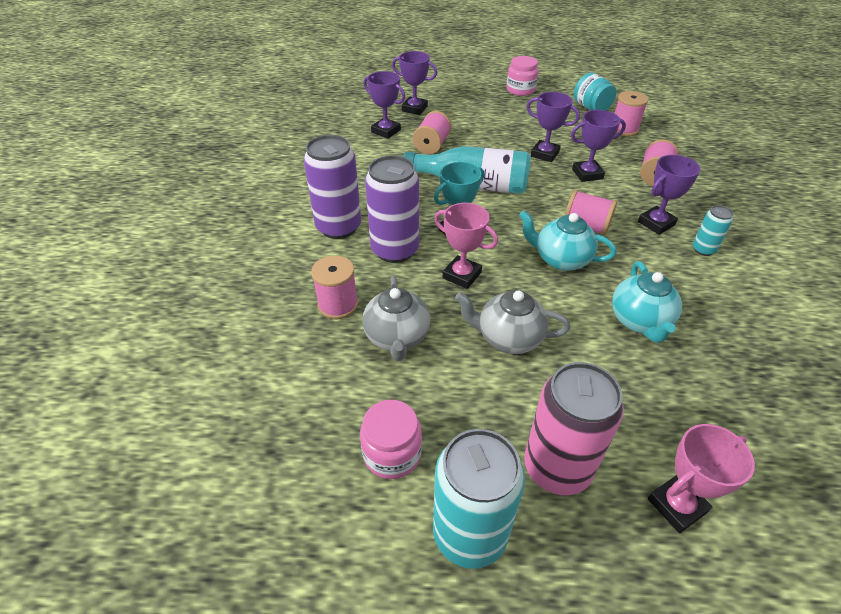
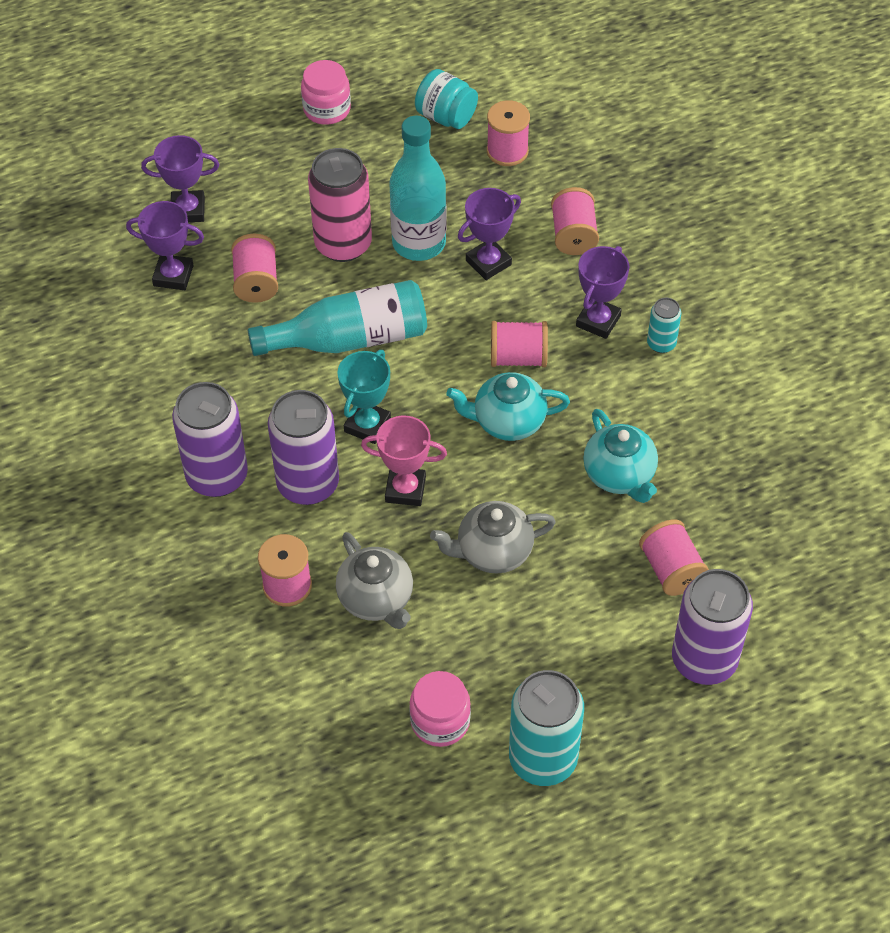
camera: 25 degrees left, 10 degrees up
(544, 154) = (419, 243): purple trophy -> turquoise bottle
(557, 468) = (593, 670): pink can -> pink can (343, 244)
(665, 409) = (671, 570): none -> pink spool
(676, 505) = (704, 660): pink trophy -> purple can

